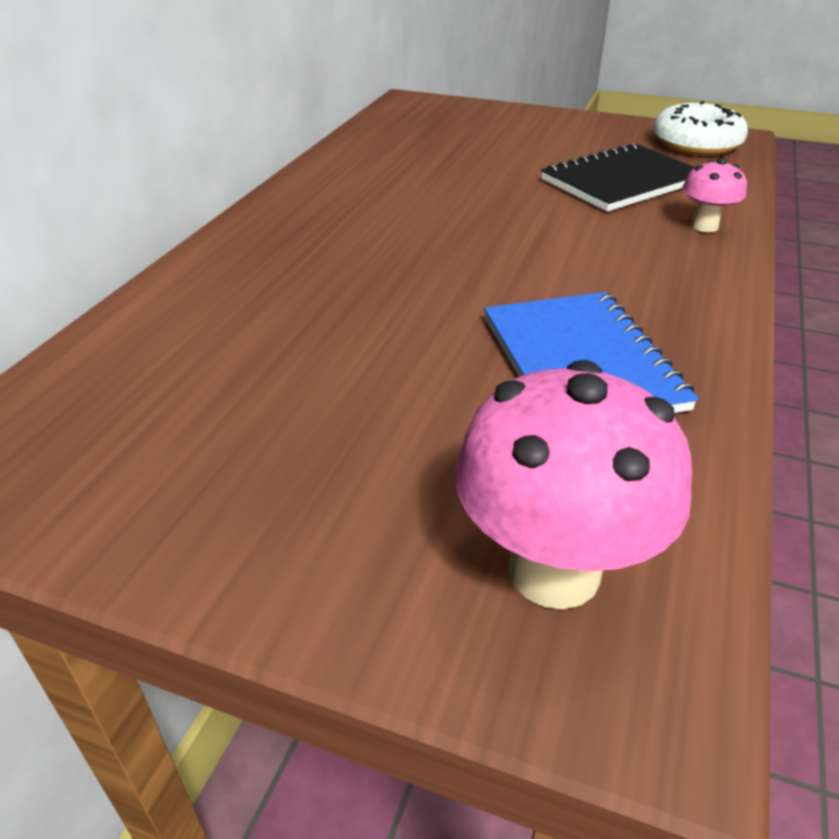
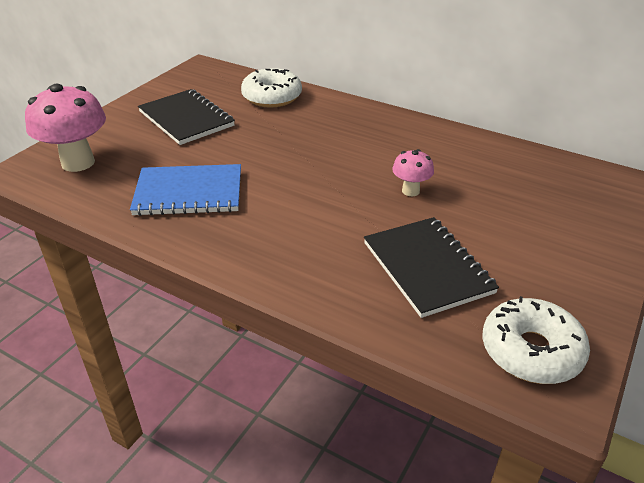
camera: 100 degrees right, 0 degrees up
(176, 328) = (272, 97): none -> white donut
(286, 430) = (186, 119): none -> black notebook
(704, 226) = (329, 289): pink mushroom -> pink mushroom (410, 191)

